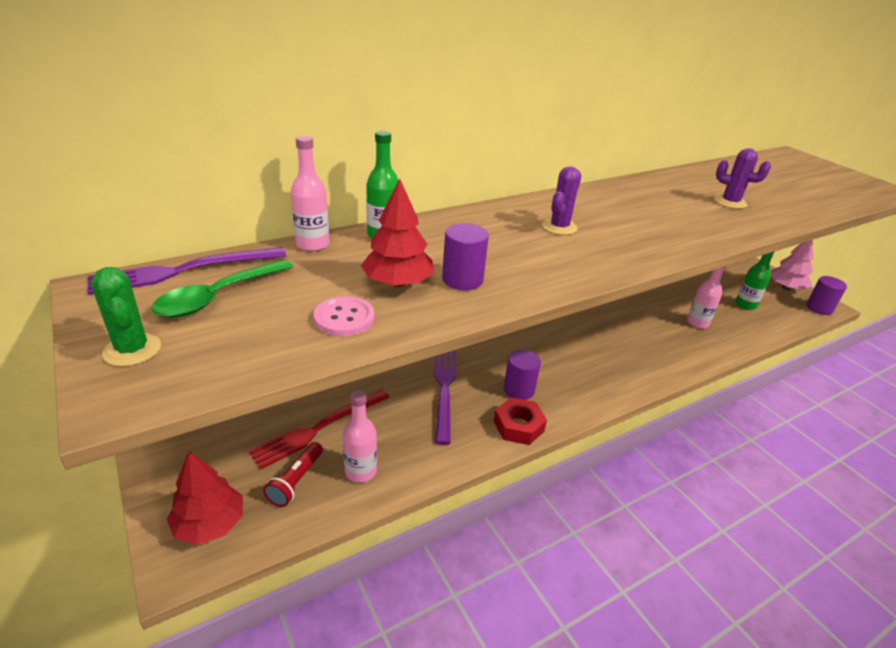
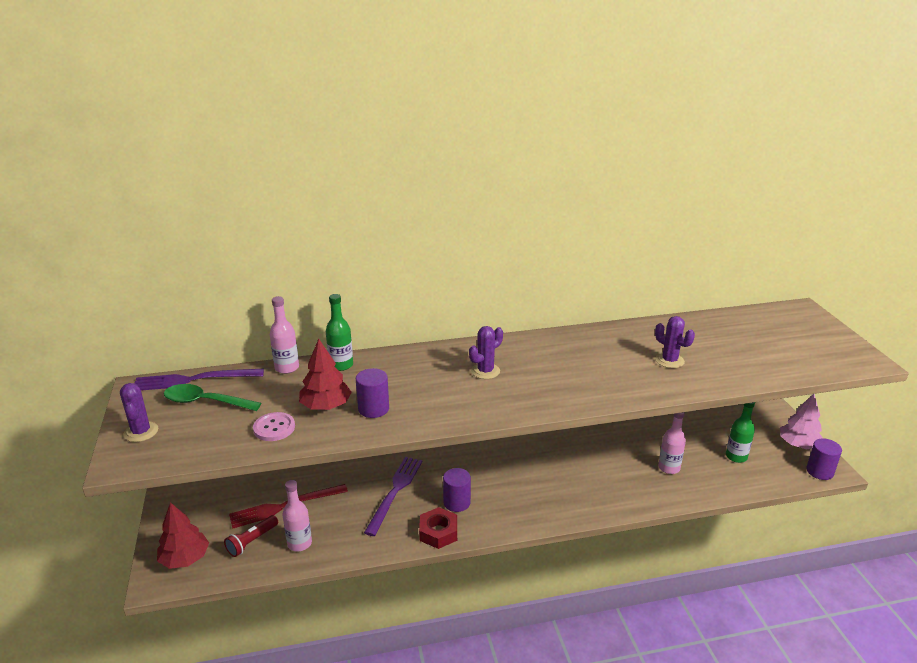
camera: 20 degrees right, 5 degrees down
(132, 350) = (141, 432): green cactus -> purple cactus
(218, 297) = (205, 402): green spoon -> green spoon turned 45 degrees clockwise

